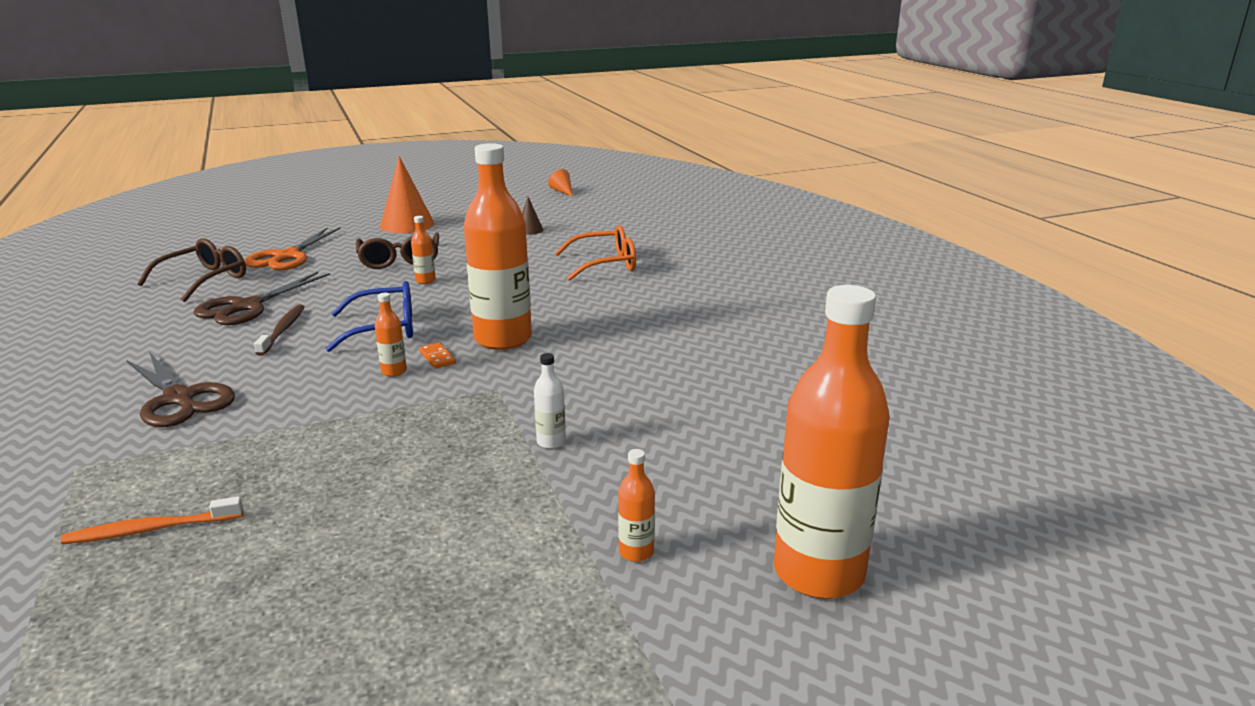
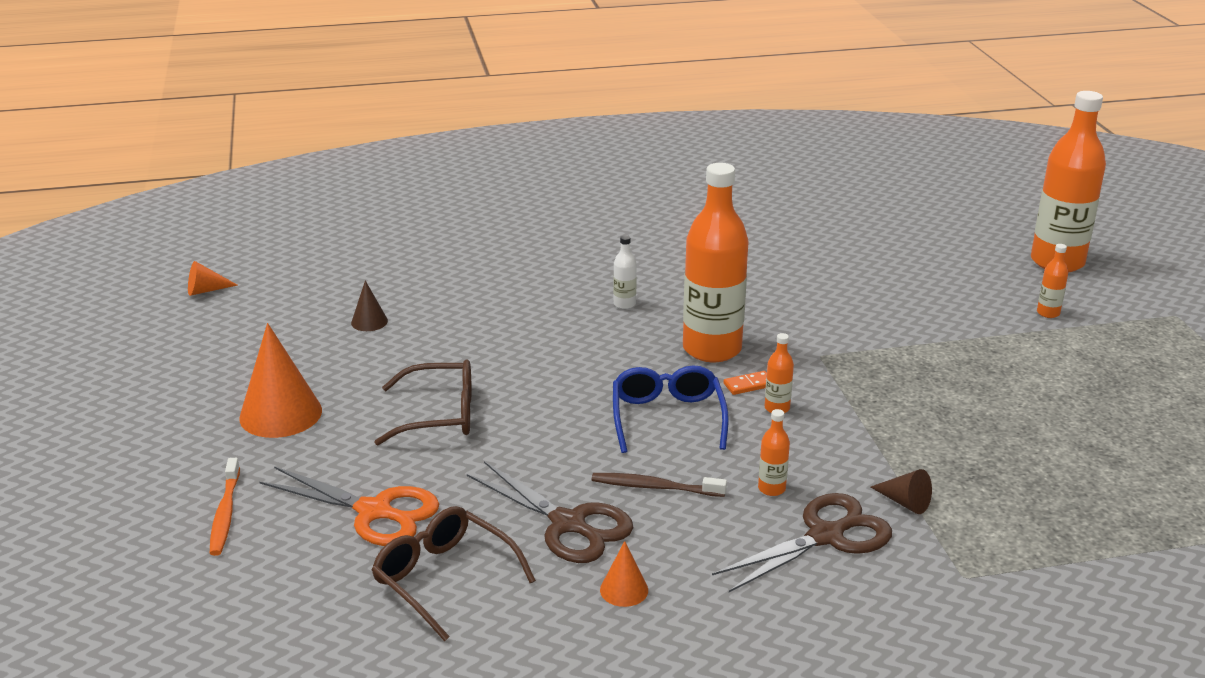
camera: 80 degrees left, 5 degrees up
(151, 529) = (1055, 511): orange toothbrush -> orange toothbrush (225, 514)
(157, 329) = (624, 590): none -> orange cone
(212, 436) = (904, 502): none -> brown cone
(425, 281) = (527, 395): orange bottle -> orange bottle (771, 489)
(551, 442) = (912, 334): white bottle -> white bottle (624, 304)
(605, 264) = (521, 283): orange glasses -> none

